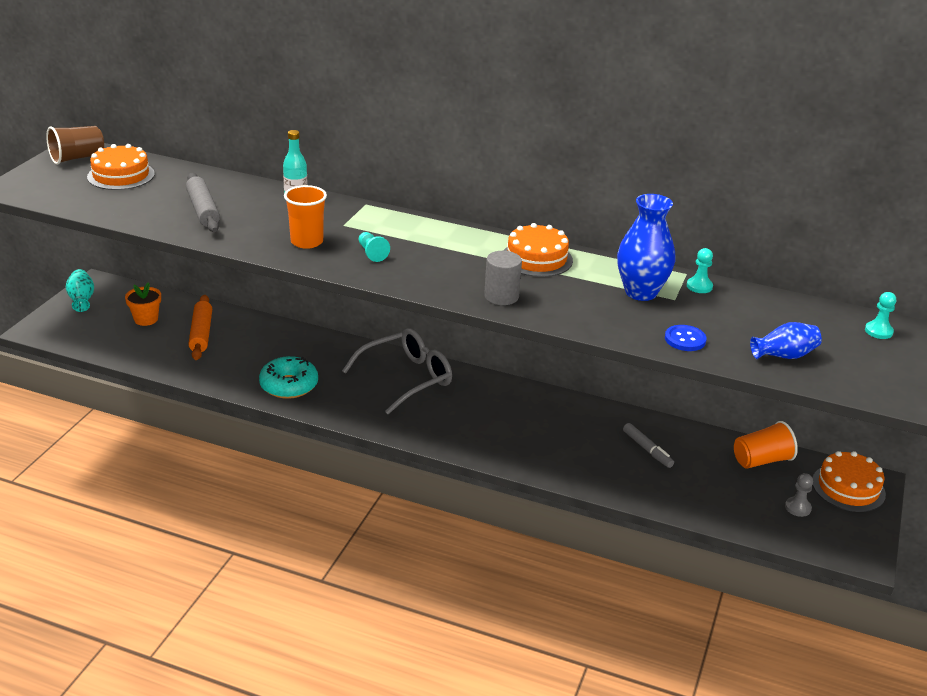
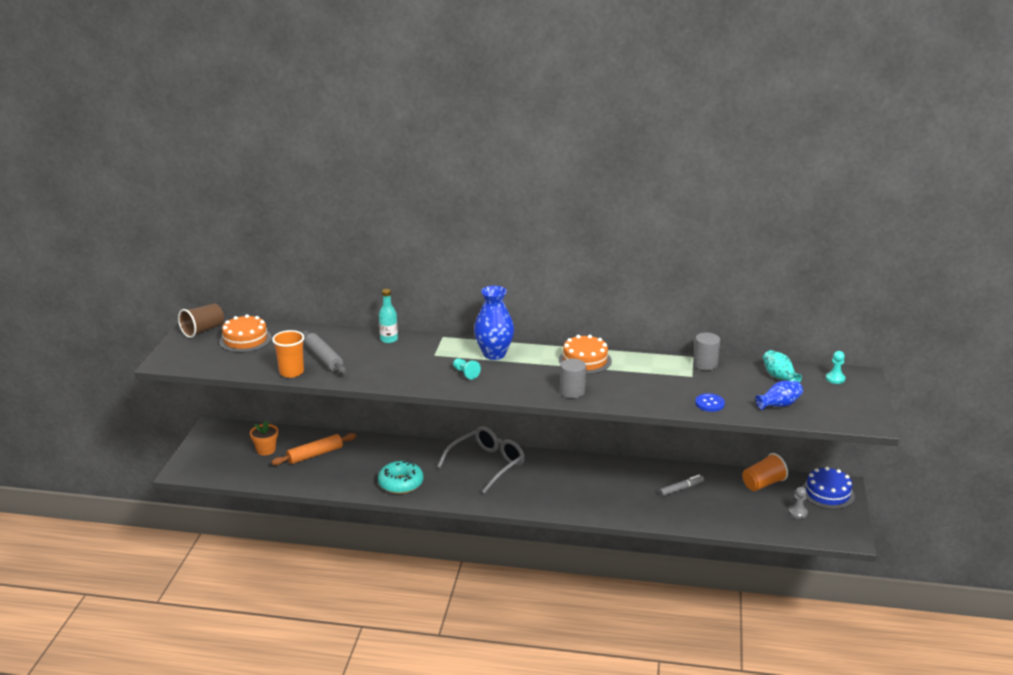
camera: 10 degrees left, 5 degrees down
(81, 300) = (206, 442): turquoise vase -> turquoise vase (779, 377)
(201, 333) = (315, 454): orange rolling pin -> orange rolling pin turned 75 degrees clockwise
(307, 242) = (414, 371): orange cup -> orange cup (291, 372)
(641, 292) = (667, 374): blue vase -> blue vase (494, 354)
(647, 449) = (681, 489): grey marker -> grey marker turned 75 degrees counterclockwise
(699, 286) = (705, 364): turquoise pawn -> grey cylinder
(848, 488) = (827, 493): orange cake -> blue cake

